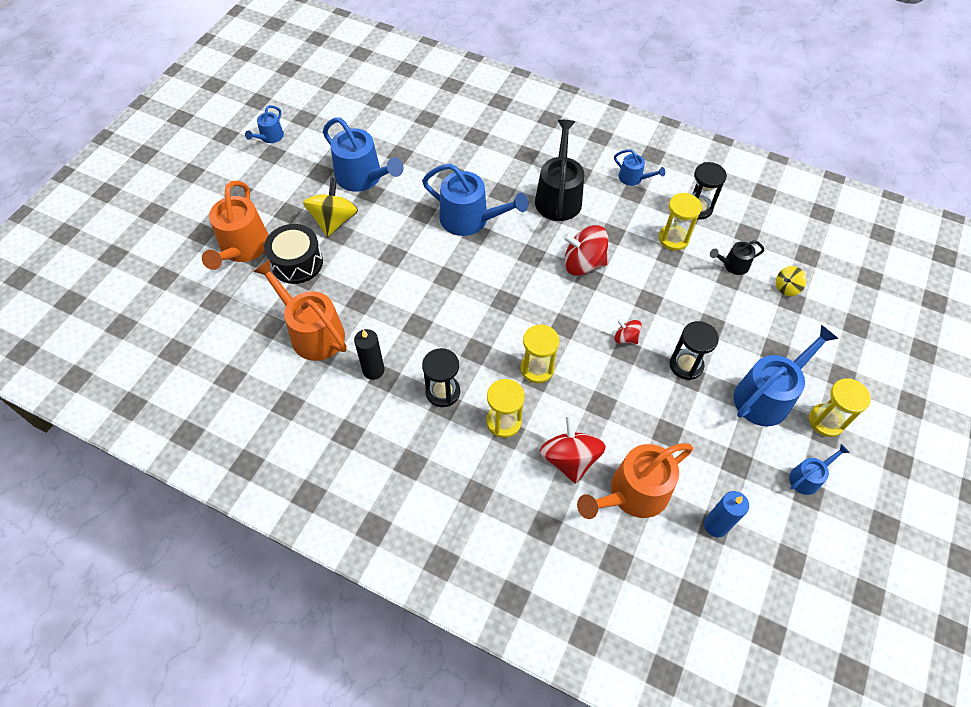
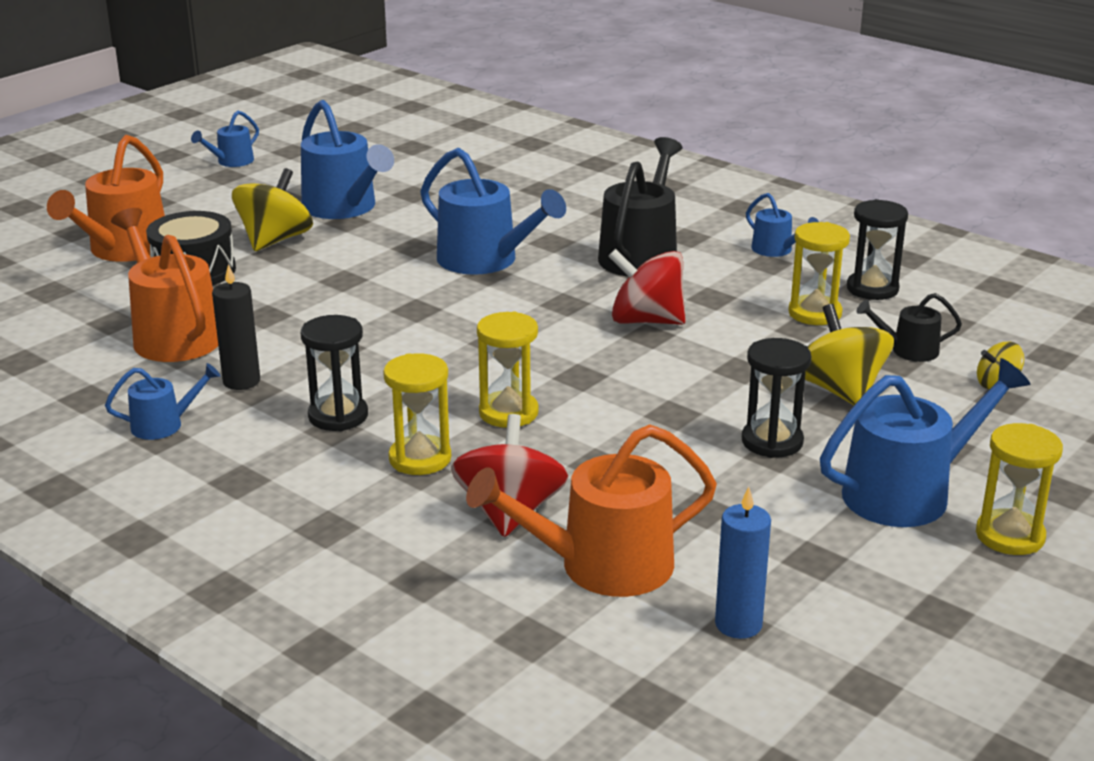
camera: 15 degrees right, 30 degrees down
(625, 338) = (679, 401): red spinning top -> none
(707, 310) = (840, 390): none -> yellow spinning top
(807, 478) = (944, 595): blue watering can -> blue watering can (163, 425)

